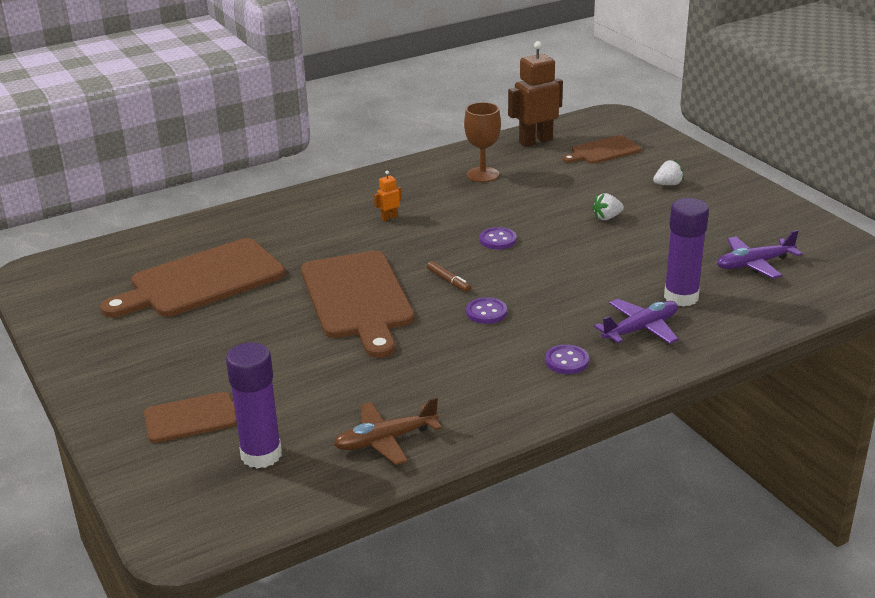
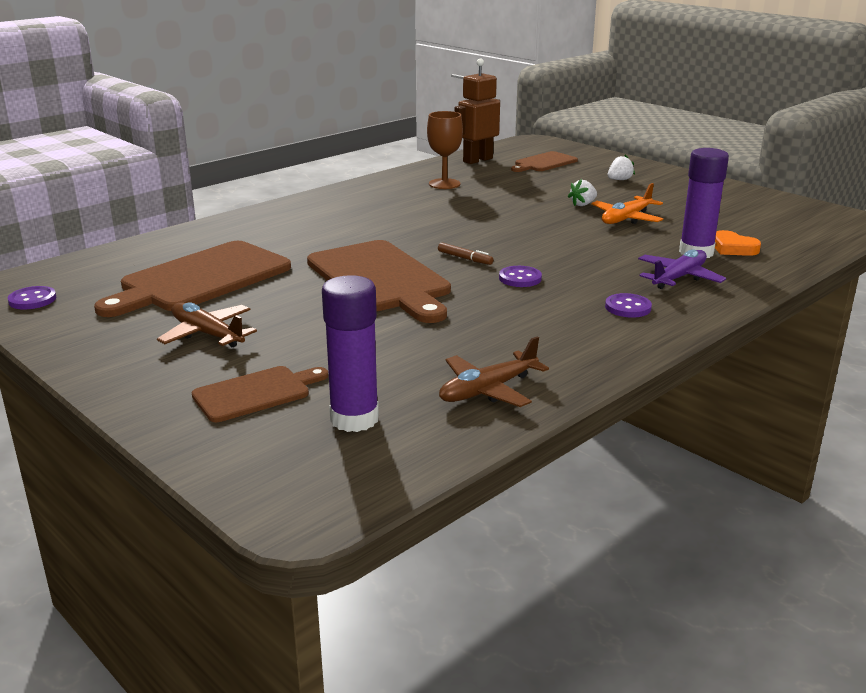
camera: 15 degrees left, 5 degrees down
(182, 347) = (207, 334): none -> brown plane
(389, 218) = (373, 218): orange robot -> none
(498, 240) = (492, 226): purple button -> purple button (32, 300)
(639, 242) = (626, 219): none -> orange plane
(723, 295) = (733, 248): none -> orange heart
(754, 264) = (740, 225): purple plane -> none

